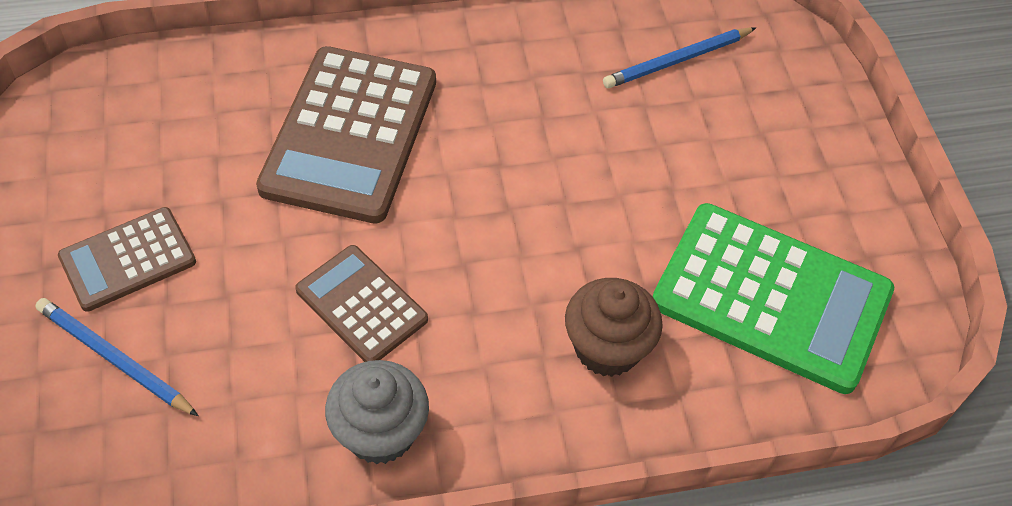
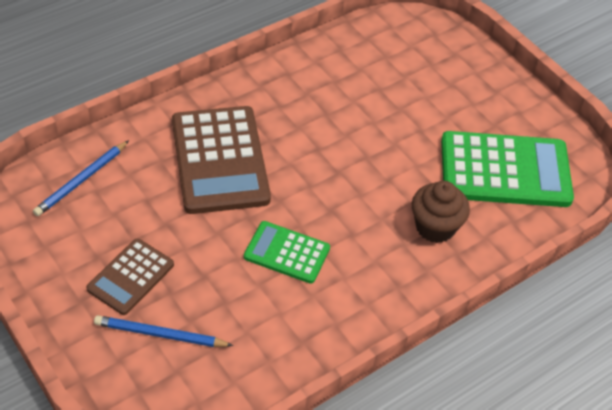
camera: 25 degrees left, 5 degrees down
(361, 305) = (287, 252): brown calculator -> green calculator
(380, 432) = (340, 316): grey cupcake -> none
(677, 61) = (383, 58): blue pencil -> blue pencil (81, 180)

